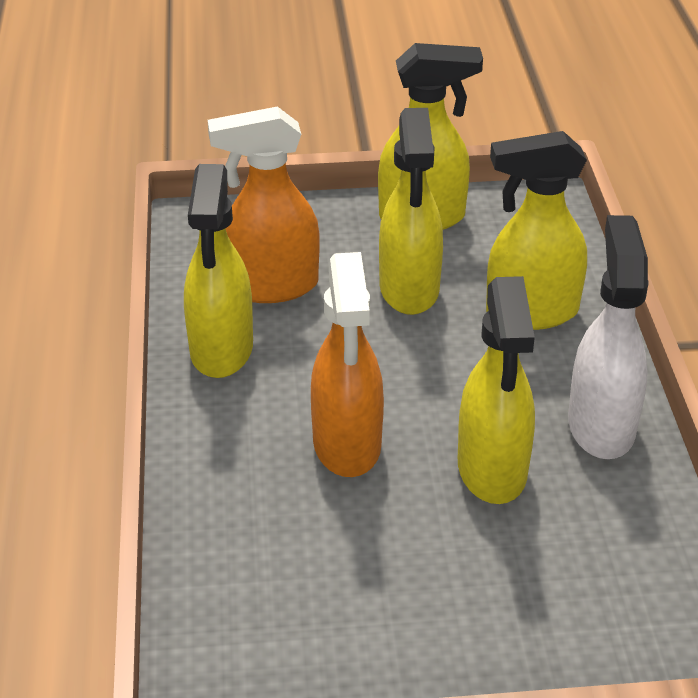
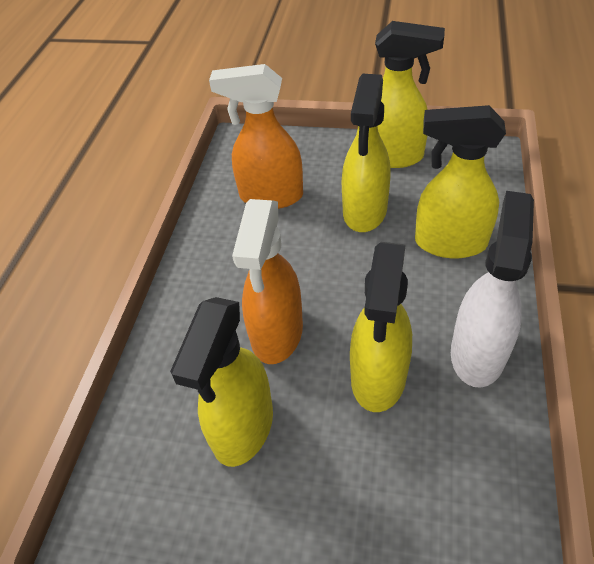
camera: 20 degrees right, 10 degrees up
(221, 350) = (219, 241): yellow spray bottle -> yellow spray bottle (242, 428)

